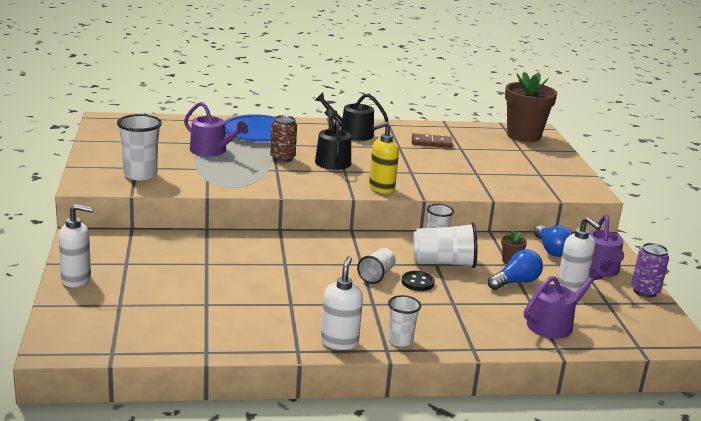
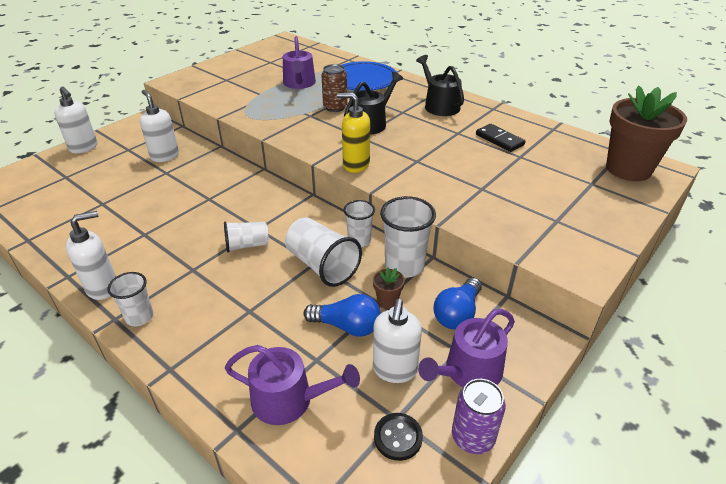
camera: 50 degrees right, 15 degrees up
(140, 174) = (216, 85): white cup -> white cup (404, 266)
(176, 254) = (165, 156): none -> white soap dispenser
(417, 282) = (263, 271): black button -> black button (398, 437)
(431, 143) = (499, 140): brown domino -> black domino

